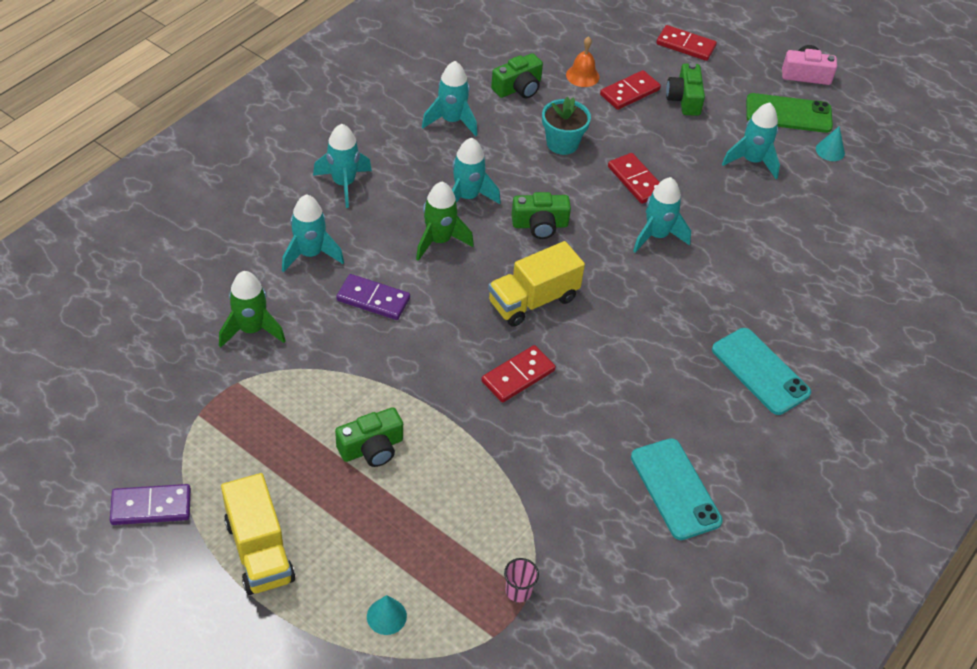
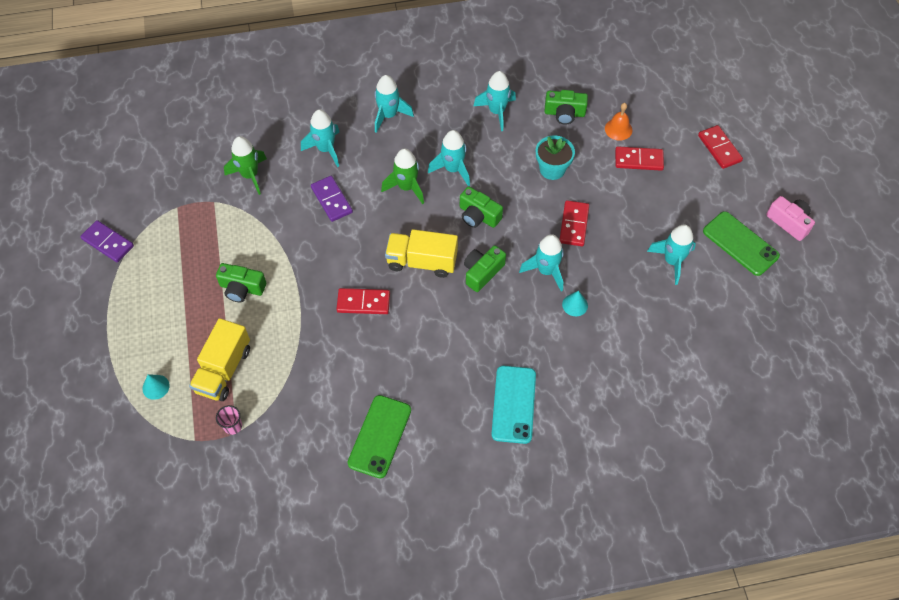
camera: 45 degrees right, 10 degrees up
(259, 551) = (133, 304): yellow truck -> yellow truck (223, 370)
(675, 489) = (380, 436): turquoise phone -> green phone
(684, 99) = (673, 187): green camera -> green camera (482, 272)
(830, 151) = (741, 289): turquoise cone -> turquoise cone (575, 305)

